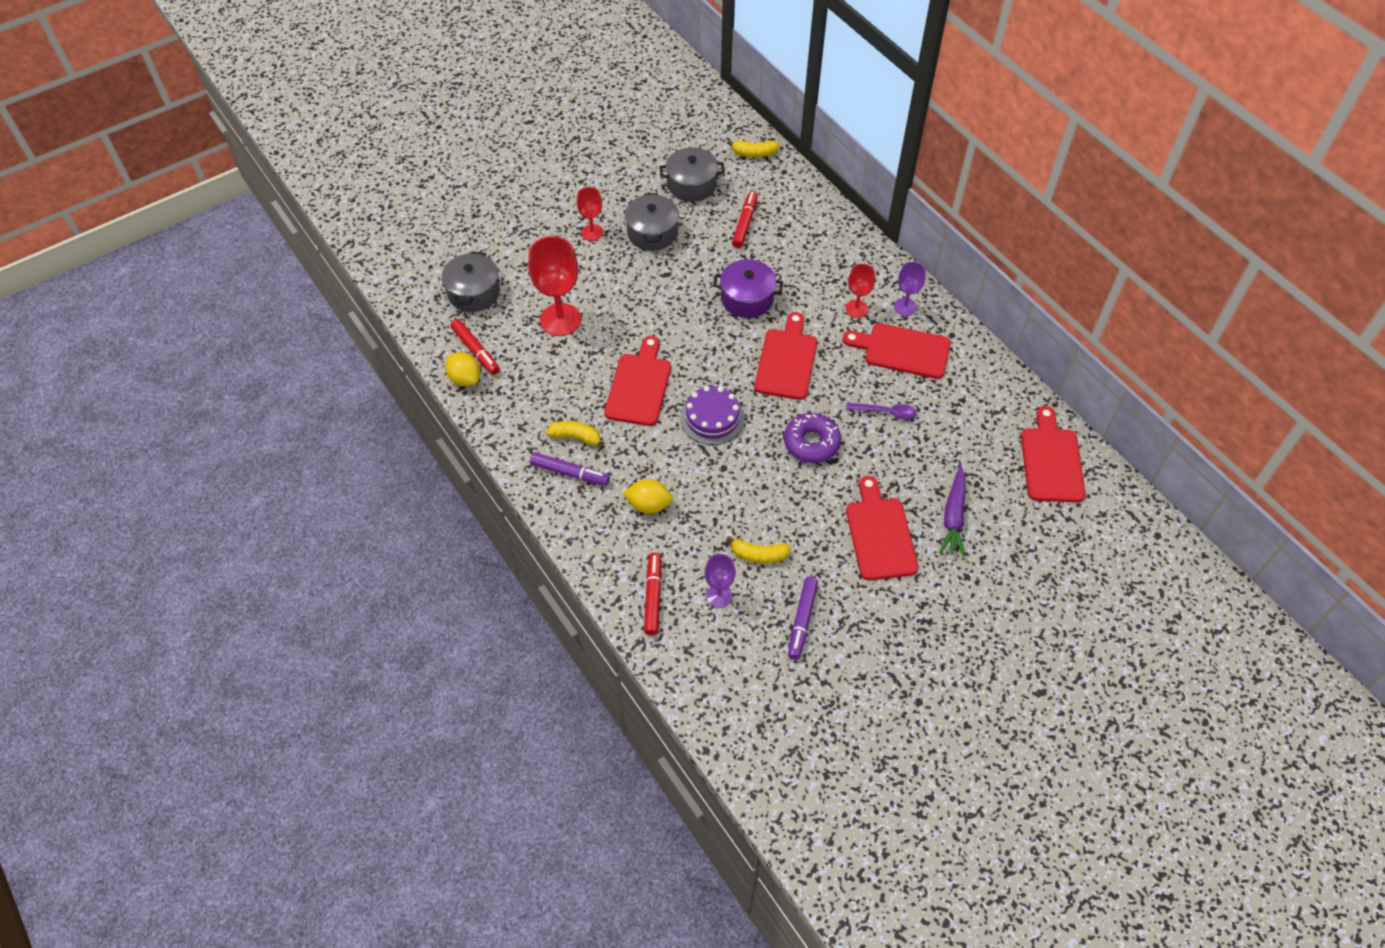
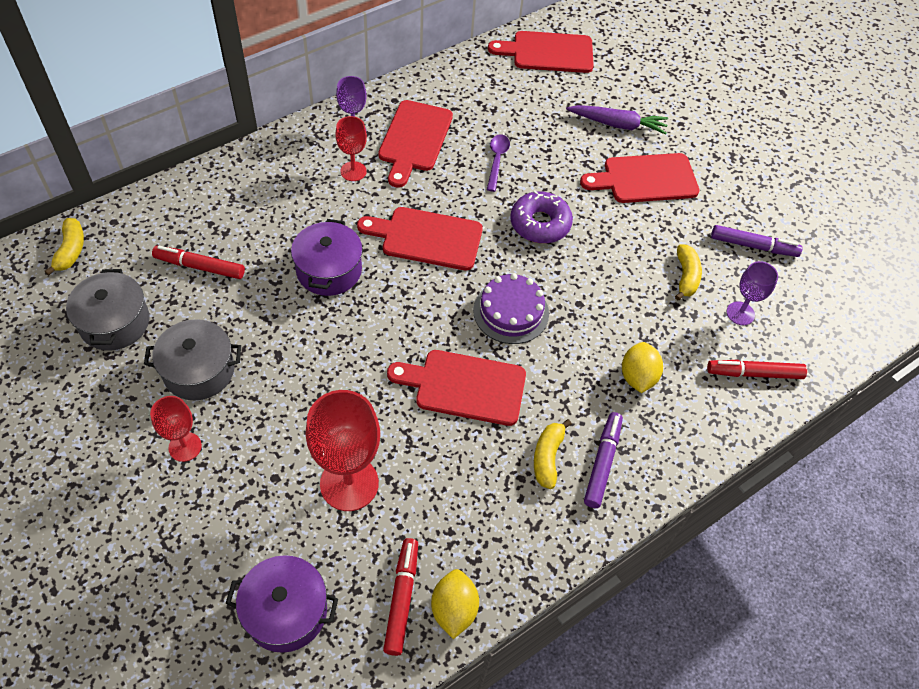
camera: 95 degrees left, 0 degrees up
(465, 379) = (454, 609): yellow lemon -> yellow lemon turned 45 degrees counterclockwise
(474, 293) = (286, 611): grey pot -> purple pot
(476, 351) = (402, 598): red marker -> red marker turned 45 degrees counterclockwise

